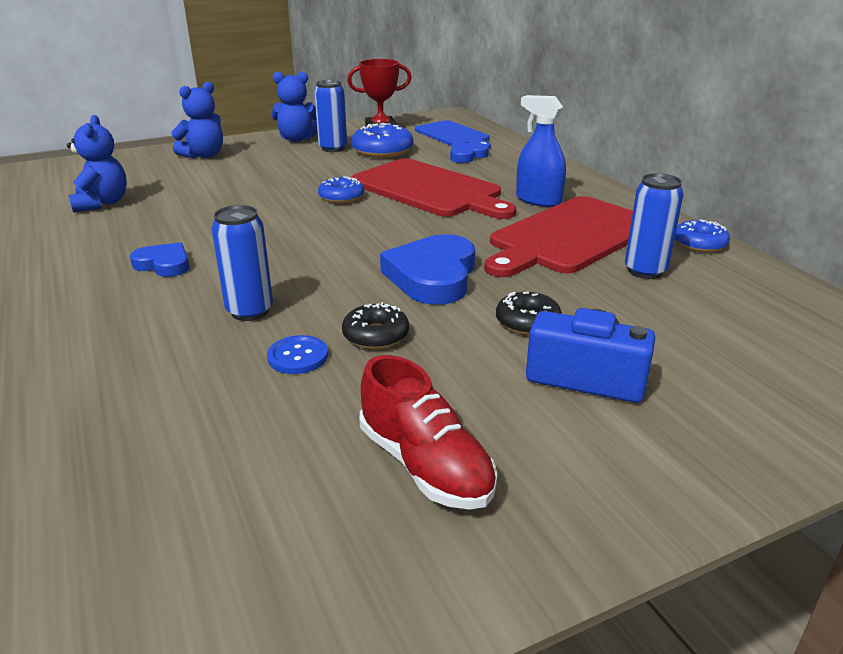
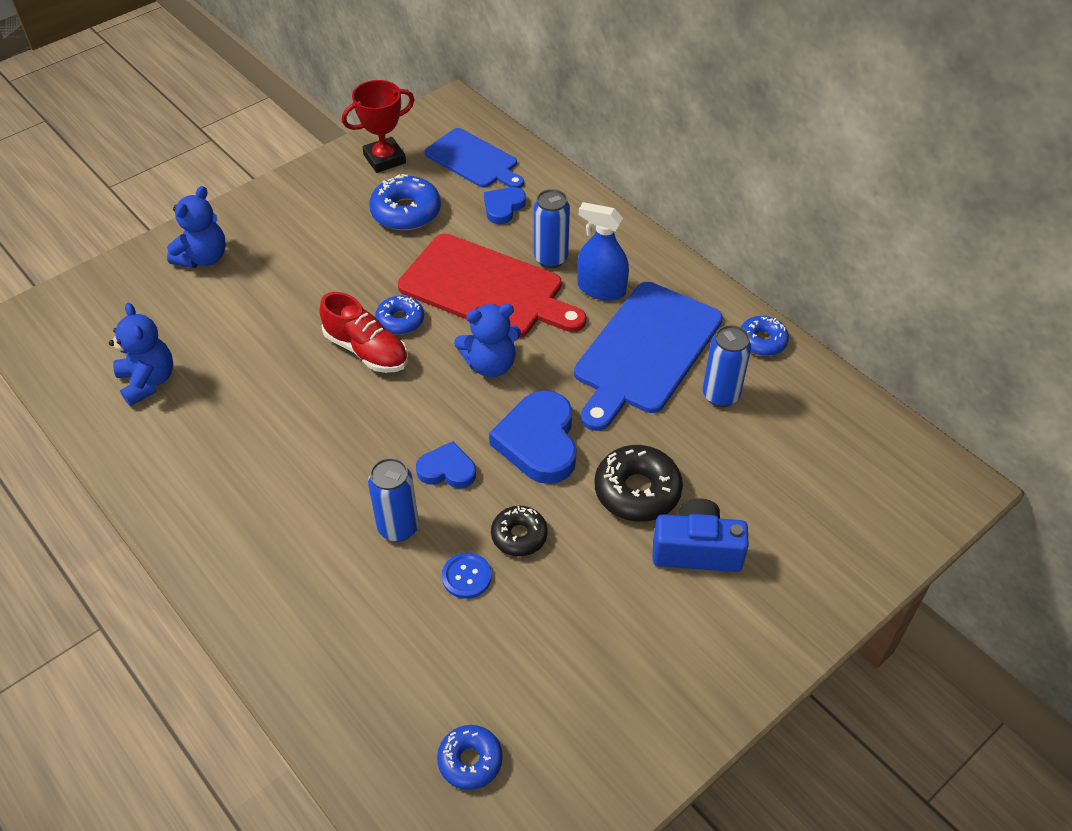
camera: 15 degrees left, 20 degrees up
(164, 264) = (280, 475): blue heart -> blue heart (447, 470)
(188, 527) = (470, 760): none -> blue donut
(297, 139) = (295, 199): blue teddy bear -> blue teddy bear (490, 364)
(333, 148) = (347, 215): blue can -> blue can (551, 258)
(425, 465) = (605, 668): red shoe -> red shoe (366, 350)
(527, 322) = (637, 491): black donut -> black donut, size x1.59
(570, 236) = (645, 351): red cutting board -> blue cutting board

